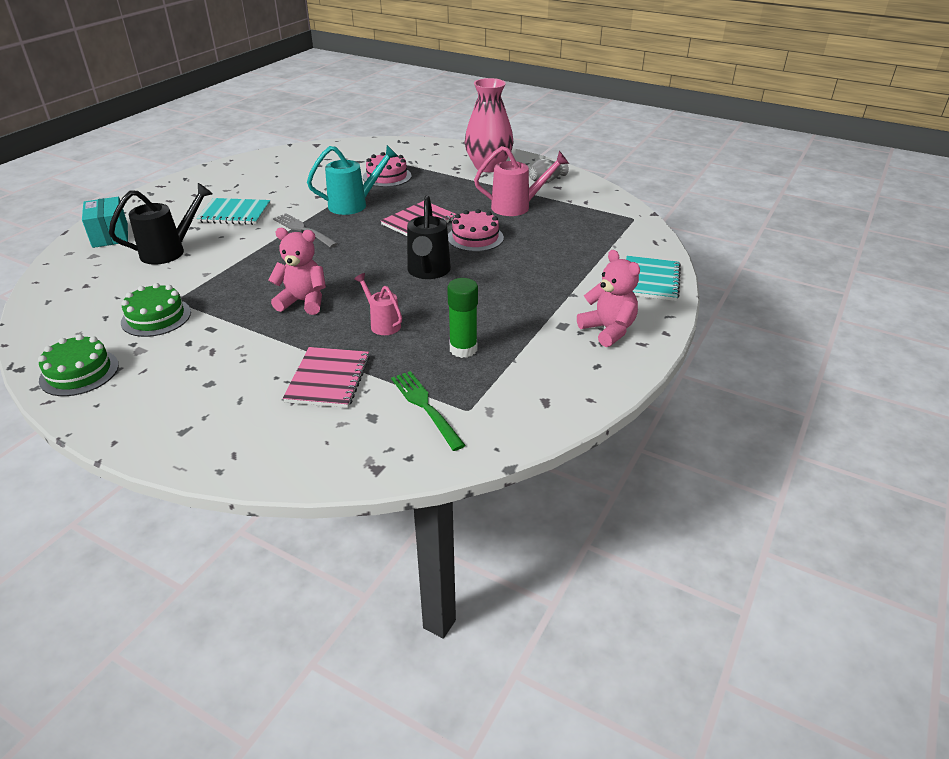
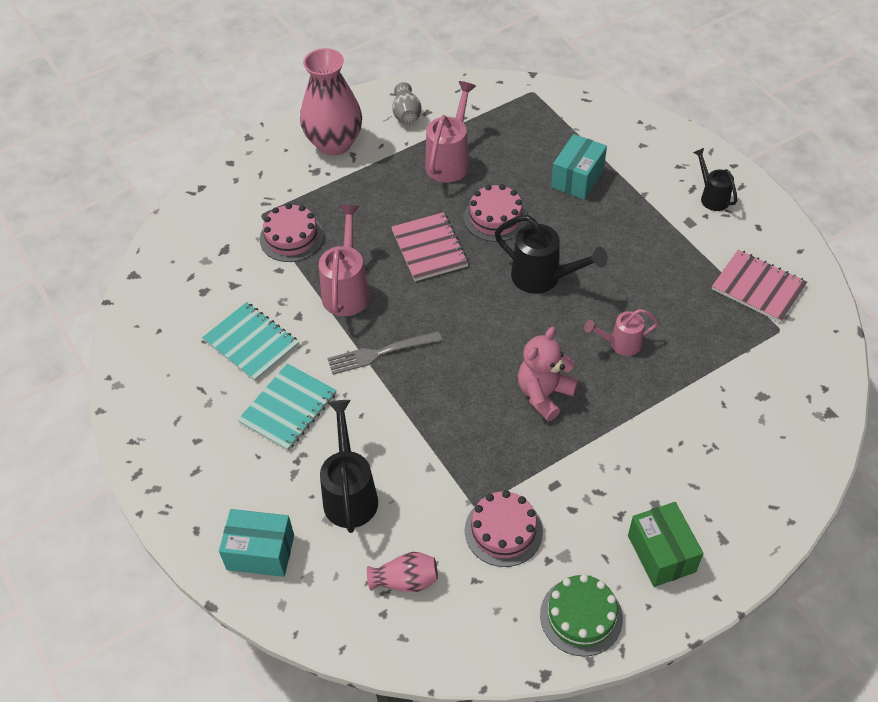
camera: 60 degrees left, 15 degrees up
(98, 290) = (405, 580): none -> pink vase
(155, 399) = (661, 553): none -> green box
(156, 317) = (503, 530): green cake -> pink cake
(328, 379) = (692, 411): pink notebook -> pink notebook (758, 287)
(353, 205) = (347, 290): turquoise watering can -> pink watering can
(425, 407) = (764, 356): green fork -> none
(463, 349) = (692, 301): green glue stick -> none
(556, 260) = (577, 178): none -> turquoise box
(608, 330) = (712, 197): pink teddy bear -> black watering can
(650, 280) = (649, 135): turquoise notebook -> turquoise notebook (251, 343)

